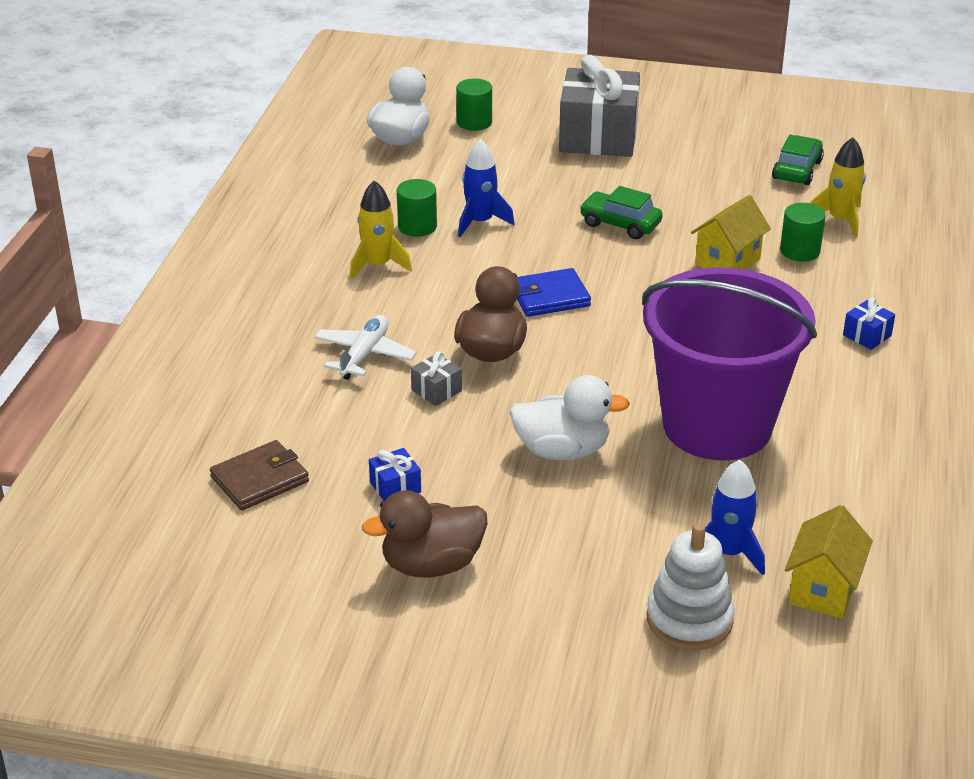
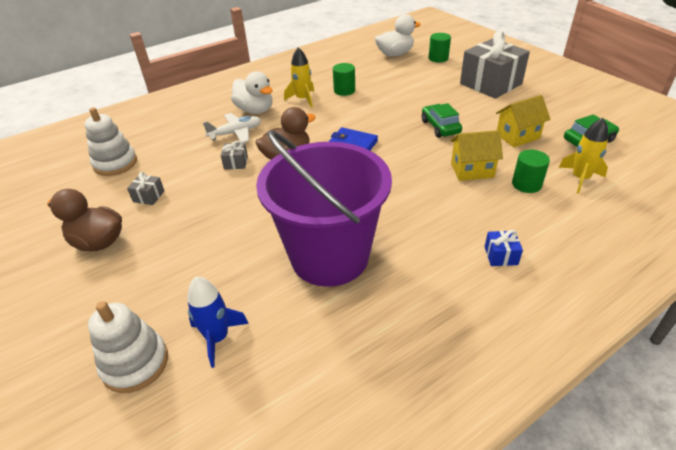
camera: 45 degrees right, 5 degrees up
(260, 479) = (115, 163): brown wallet -> white stacking toy
(395, 487) = (148, 196): blue gift -> grey gift
(480, 222) = (374, 99): blue rocket -> none
(562, 450) = (237, 222): white duck -> white duck (255, 110)
(823, 589) = (226, 407): yellow house -> yellow house (517, 136)

